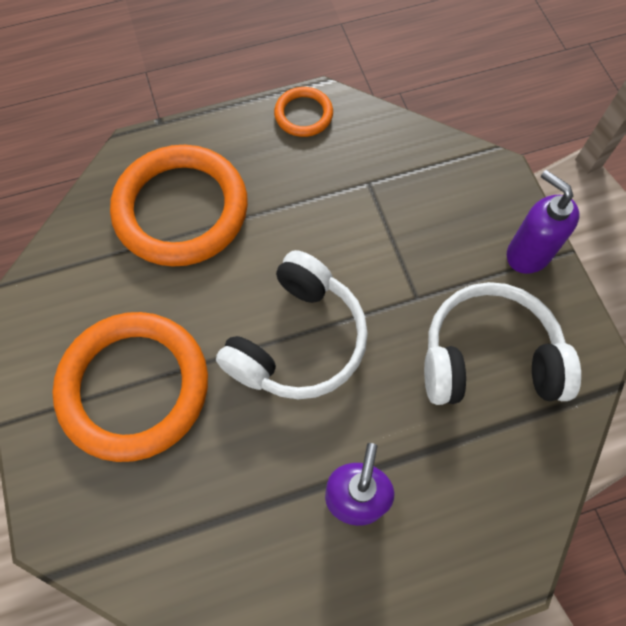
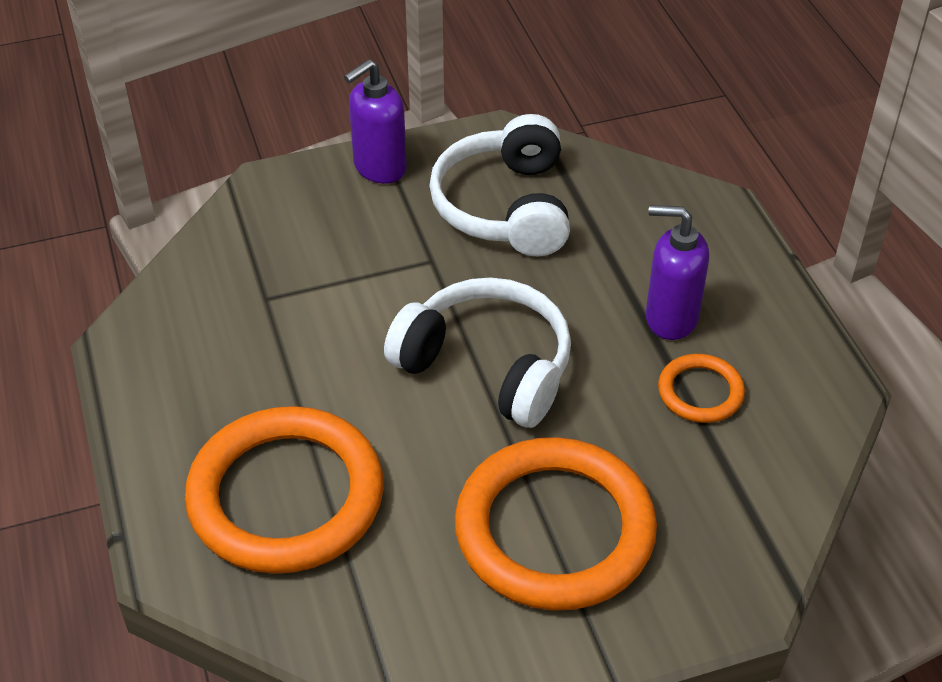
camera: 90 degrees left, 20 degrees down
(303, 114) = (142, 362): orange ring -> orange ring (700, 392)

